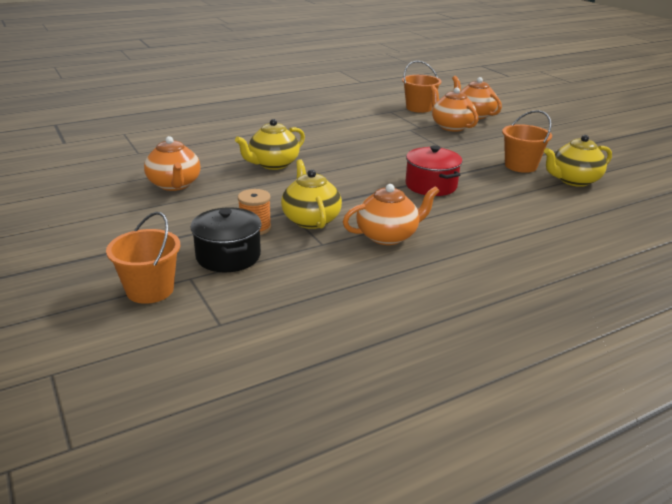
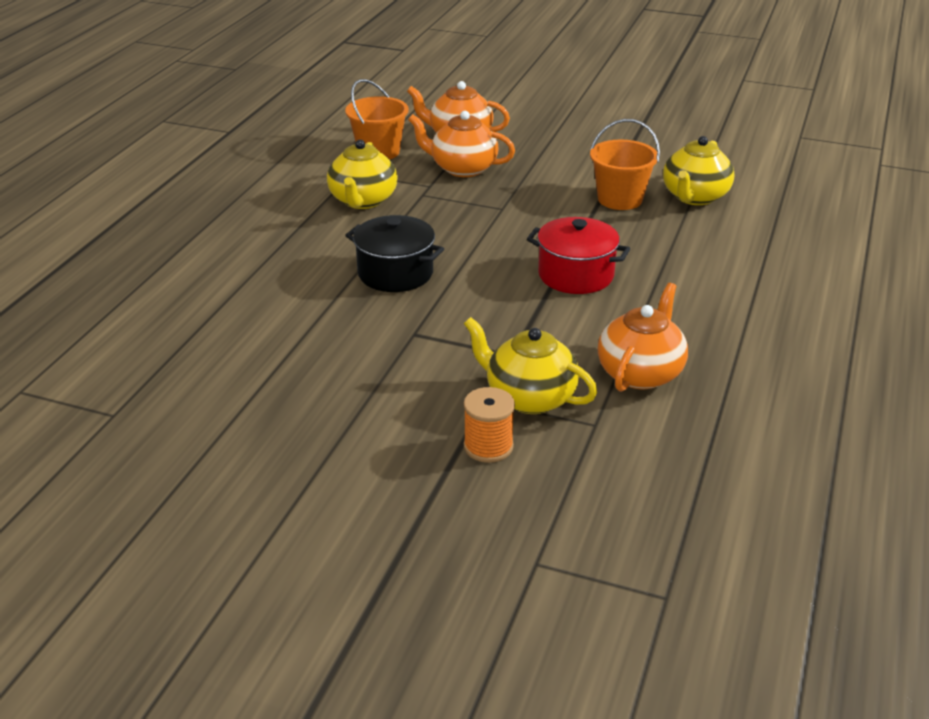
camera: 40 degrees left, 5 degrees up
(150, 290) = (521, 610): orange bucket -> none
(174, 185) = (271, 440): orange teapot -> none
(228, 256) = (526, 505): black pot -> black pot (395, 273)
(273, 164) = (345, 335): yellow teapot -> yellow teapot (363, 200)

